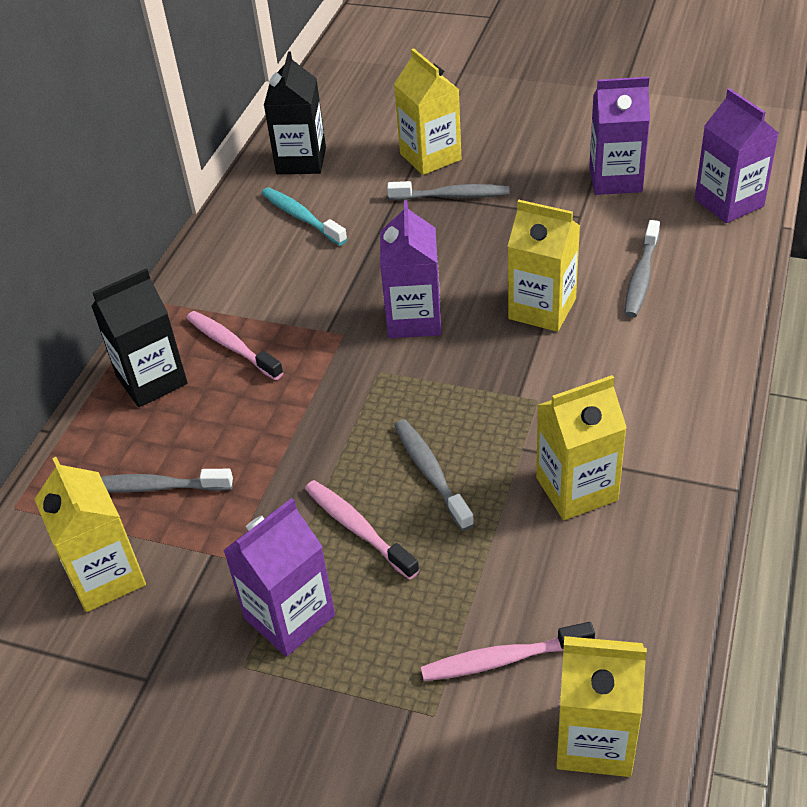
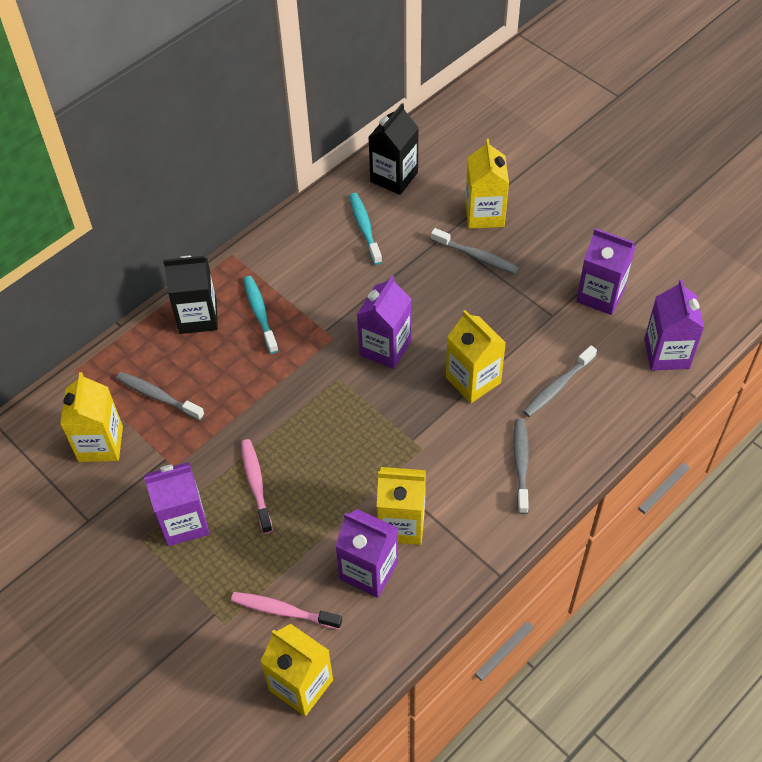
camera: 25 degrees right, 10 degrees up
(231, 345) = (260, 313): pink toothbrush -> turquoise toothbrush
(430, 473) = (322, 468): grey toothbrush -> grey toothbrush (521, 464)
(577, 559) = (368, 570): none -> purple carton

